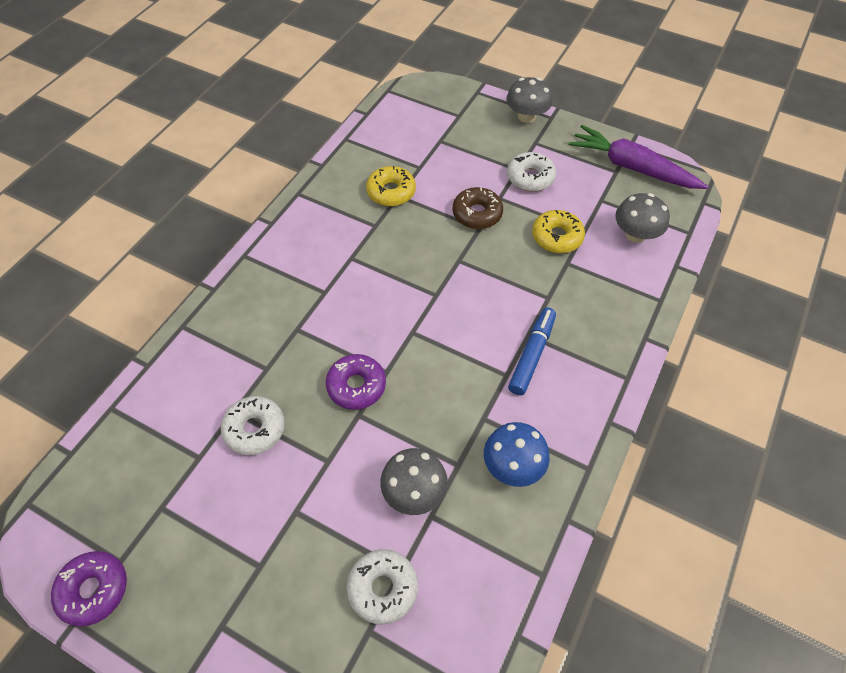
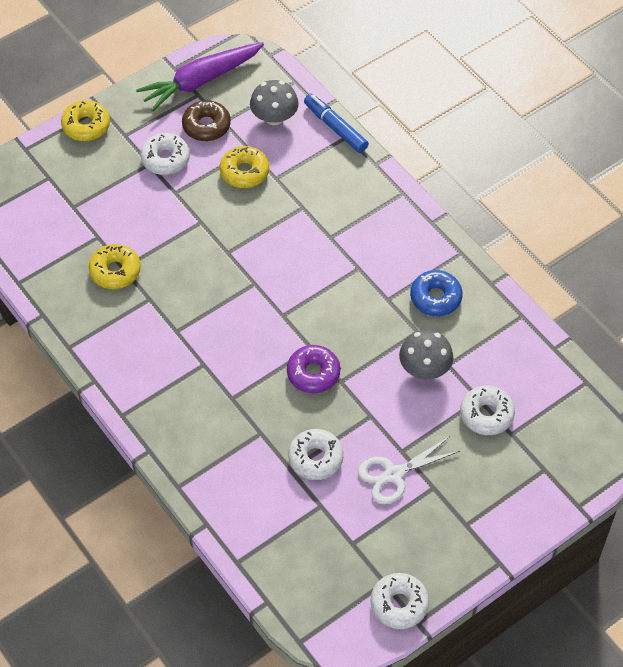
camera: 65 degrees left, 0 degrees up
(94, 590) = (399, 604): purple donut -> white donut
(262, 515) = (394, 474): none -> white scissors
(477, 214) = (183, 217): brown donut -> brown donut (206, 126)
(513, 466) = (435, 298): blue mushroom -> blue donut
(526, 116) = (86, 126): grey mushroom -> yellow donut
(531, 355) = (350, 244): blue marker -> blue marker (335, 128)

